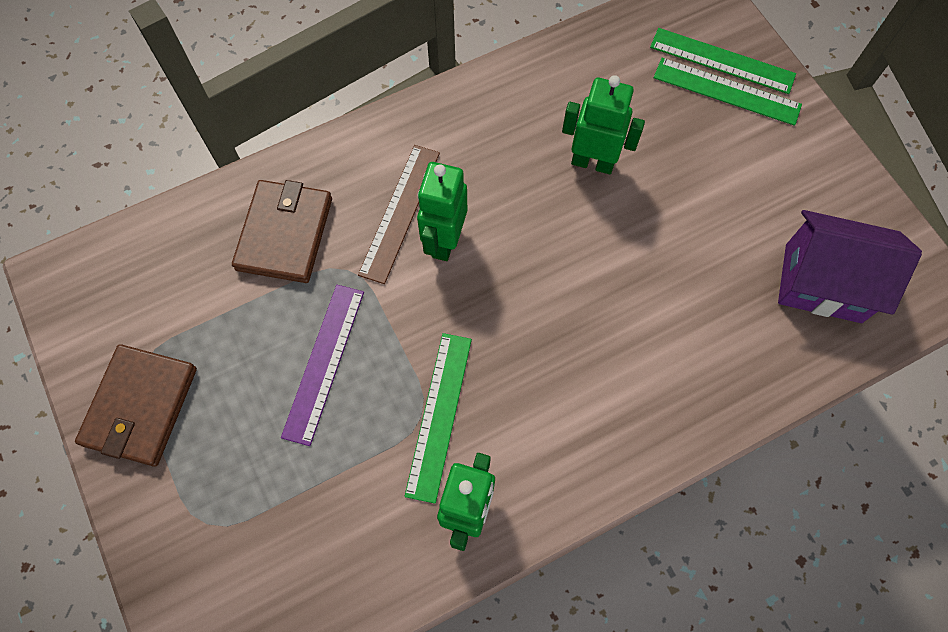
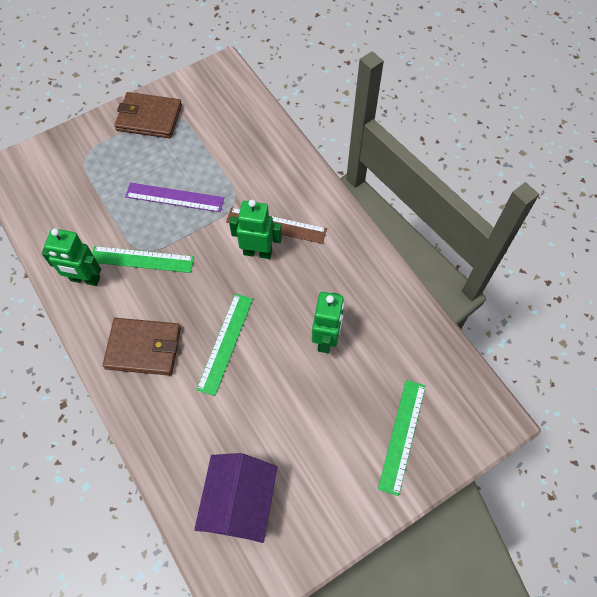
camera: 85 degrees right, 5 degrees down
(285, 233) = (256, 167): brown wallet -> brown wallet (143, 348)
(722, 61) = (431, 433): green ruler -> green ruler (225, 343)

